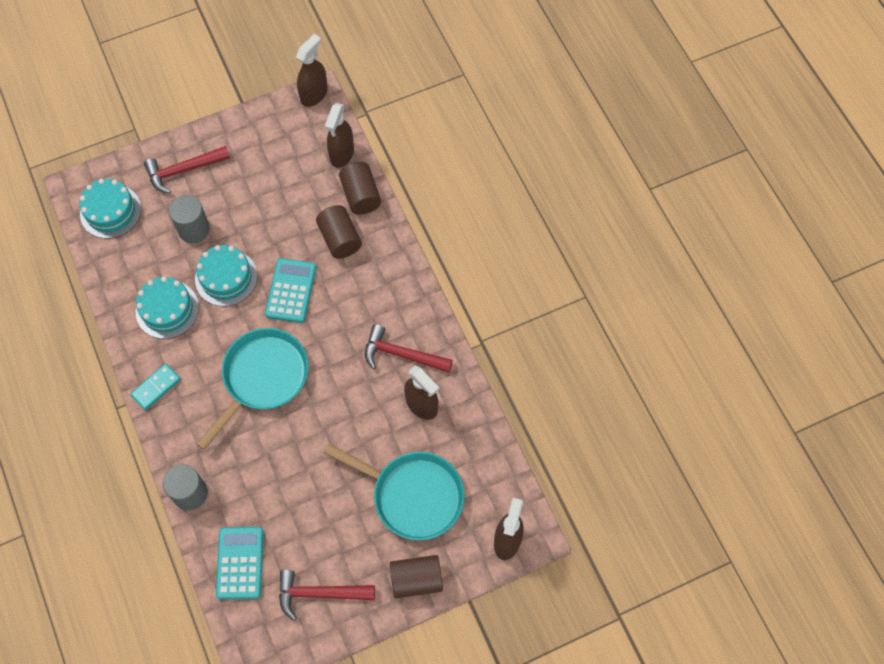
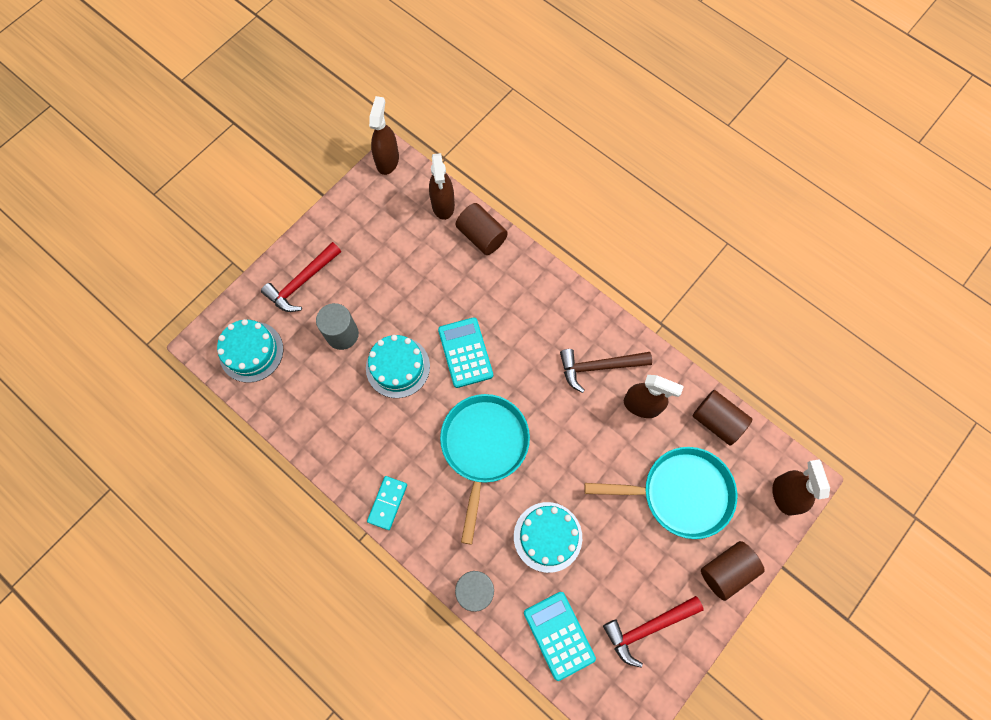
camera: 25 degrees left, 5 degrees up
(167, 309) = (357, 422): turquoise cake -> turquoise cake (547, 537)
(340, 239) = (484, 284): brown cylinder -> brown cylinder (717, 421)
(402, 354) = (599, 367): red hammer -> brown hammer

